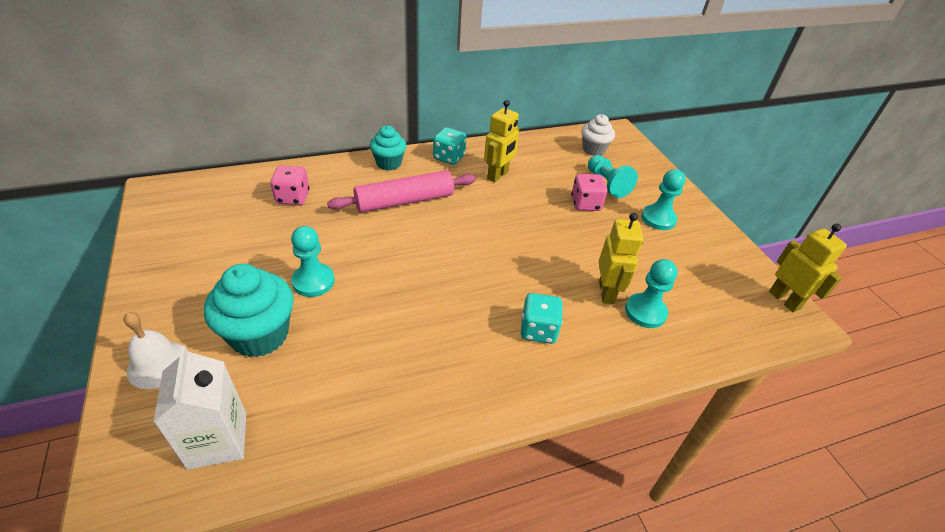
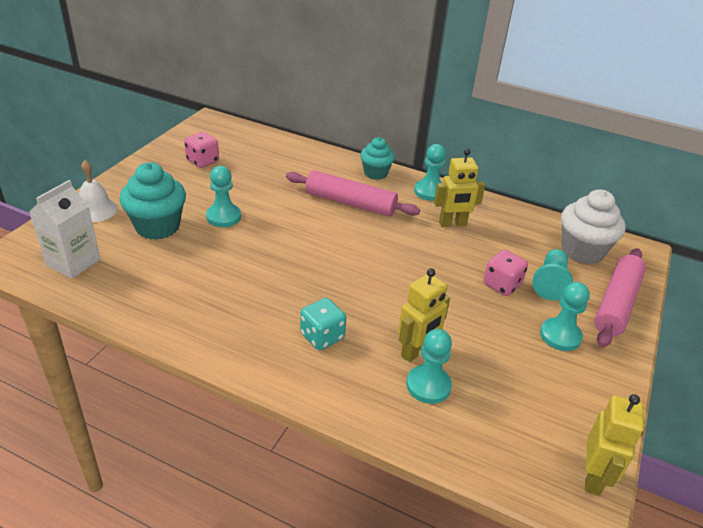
camera: 45 degrees right, 5 degrees down
(293, 197) = (279, 163): pink dice -> pink dice (202, 161)
(449, 157) = (429, 192): turquoise dice -> turquoise pawn
(593, 150) = (582, 251): white cupcake -> white cupcake, size x1.57
(654, 176) = (616, 304): none -> pink rolling pin

